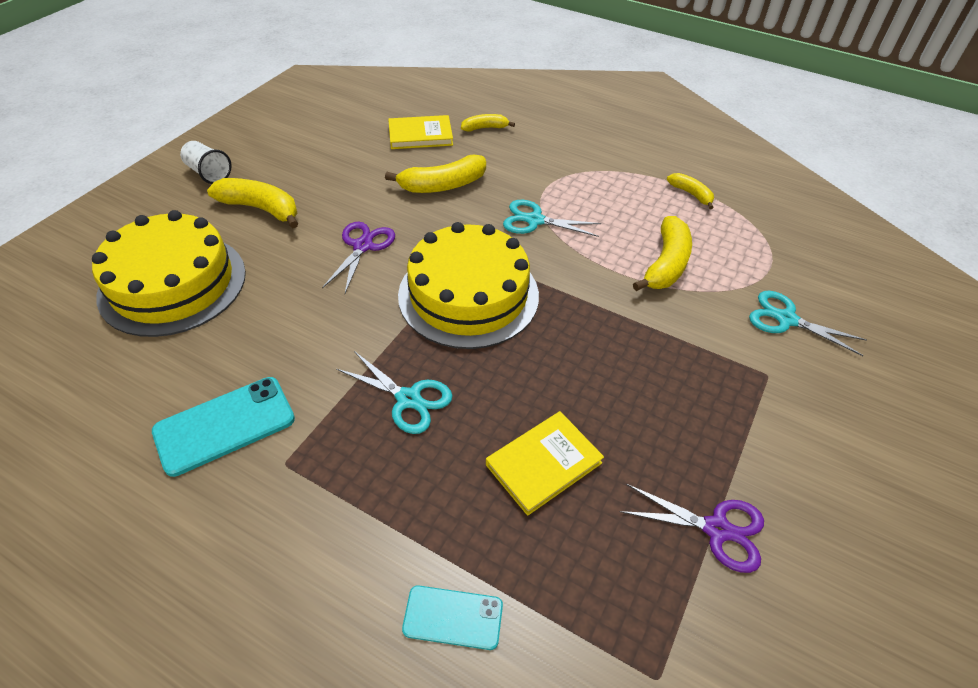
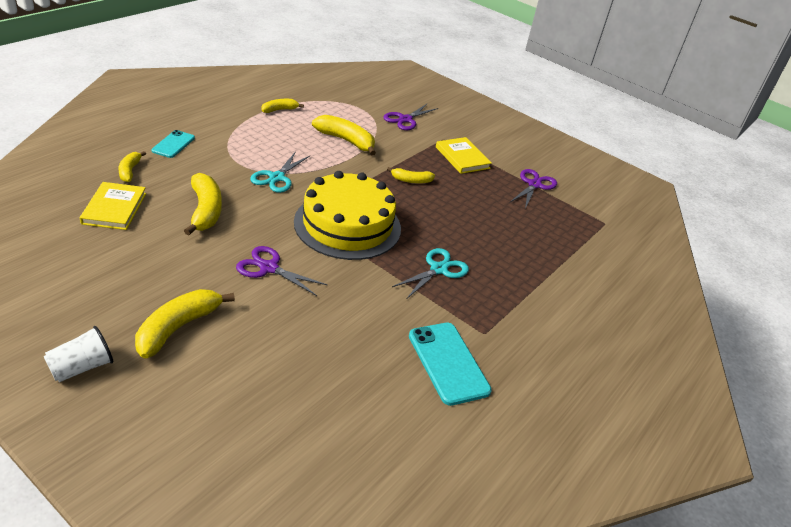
camera: 85 degrees left, 10 degrees down
(173, 283) = (271, 397): yellow cake -> none
(453, 617) = (582, 277): turquoise phone -> turquoise phone (173, 144)
(543, 464) = (493, 226): yellow book -> yellow book (462, 157)
(611, 346) = (411, 180): none -> yellow banana
(786, 319) = (405, 119): turquoise scissors -> purple scissors

